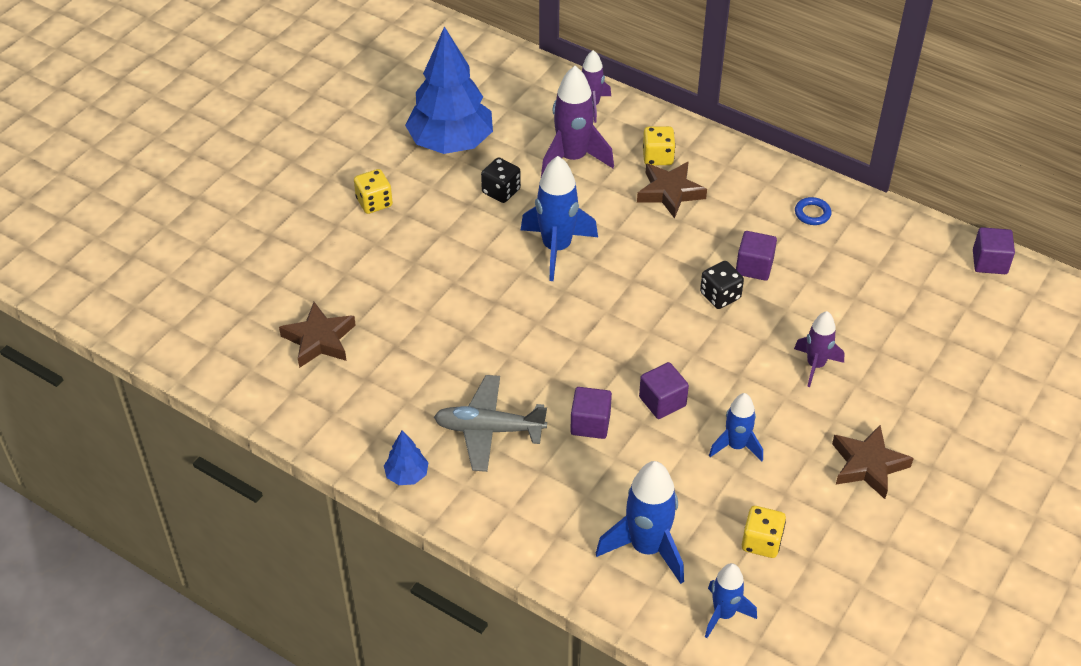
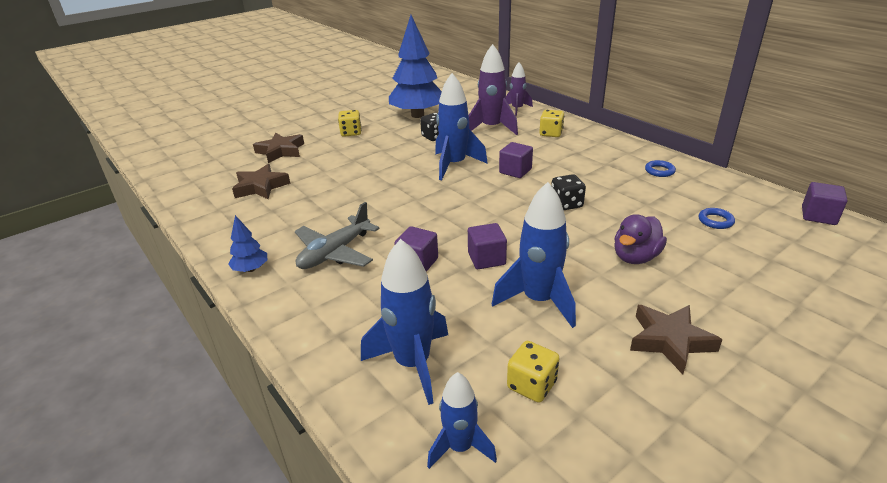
camera: 20 degrees right, 15 degrees down
(489, 430) = (335, 253): grey plane -> grey plane turned 75 degrees counterclockwise
(670, 192) = (551, 149): brown star -> brown star (281, 151)
(736, 446) = (538, 300): blue rocket -> blue rocket, size x1.63
(754, 267) = (601, 192): purple cube -> purple cube (515, 171)
(815, 365) = (635, 257): purple rocket -> purple duck
(887, 292) = (715, 221): none -> blue ring

